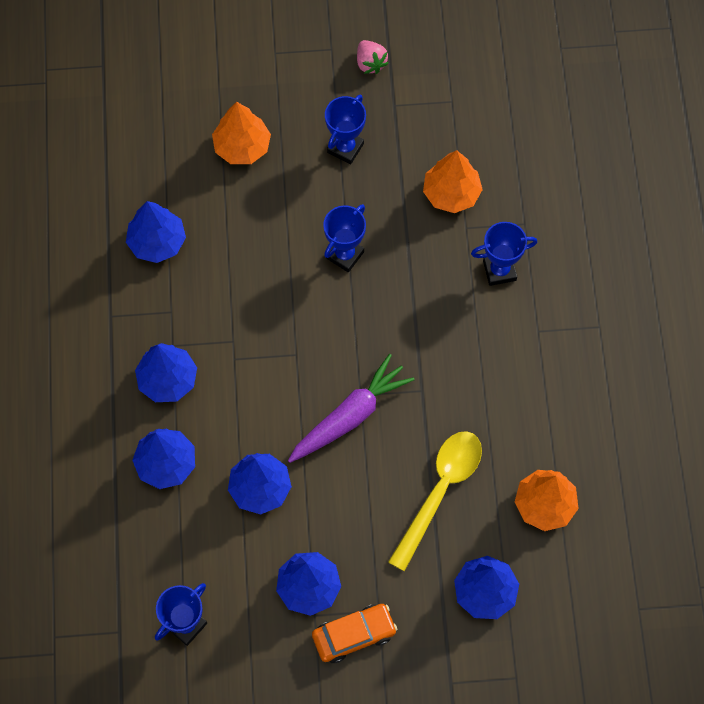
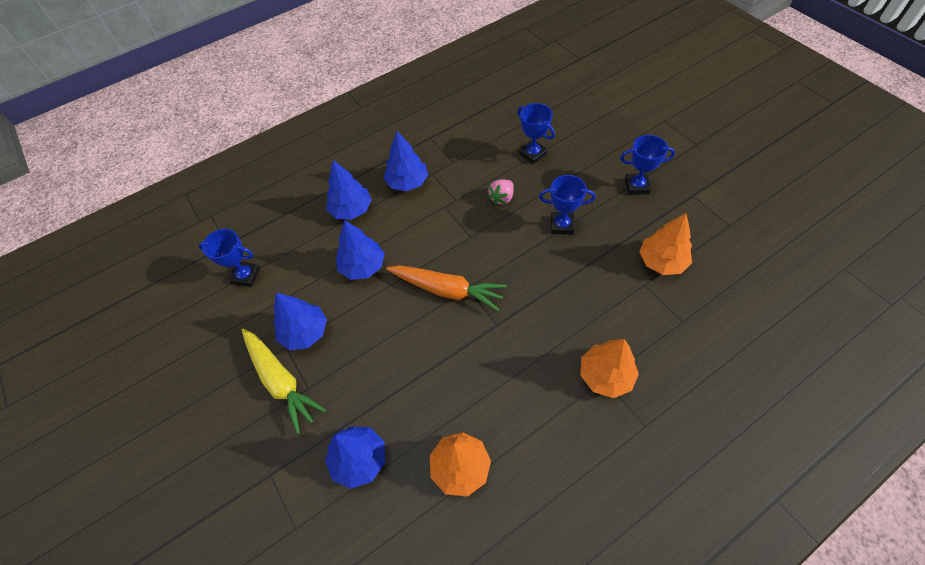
camera: 65 degrees right, 10 degrees down
(157, 242) = (492, 133): blue tree -> none
(242, 147) = (588, 138): orange tree -> orange tree (605, 375)
(350, 416) = (447, 290): purple carrot -> orange carrot
(354, 635) = (281, 381): orange car -> yellow carrot
(370, 63) = (708, 168): pink strawberry -> pink strawberry (502, 198)
(440, 491) = (425, 380): yellow spoon -> none
(499, 271) = (630, 324): blue trophy -> blue trophy (533, 154)

